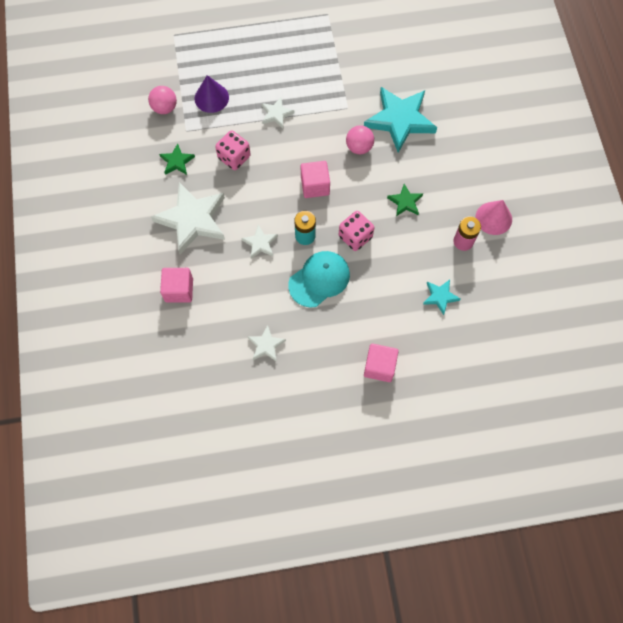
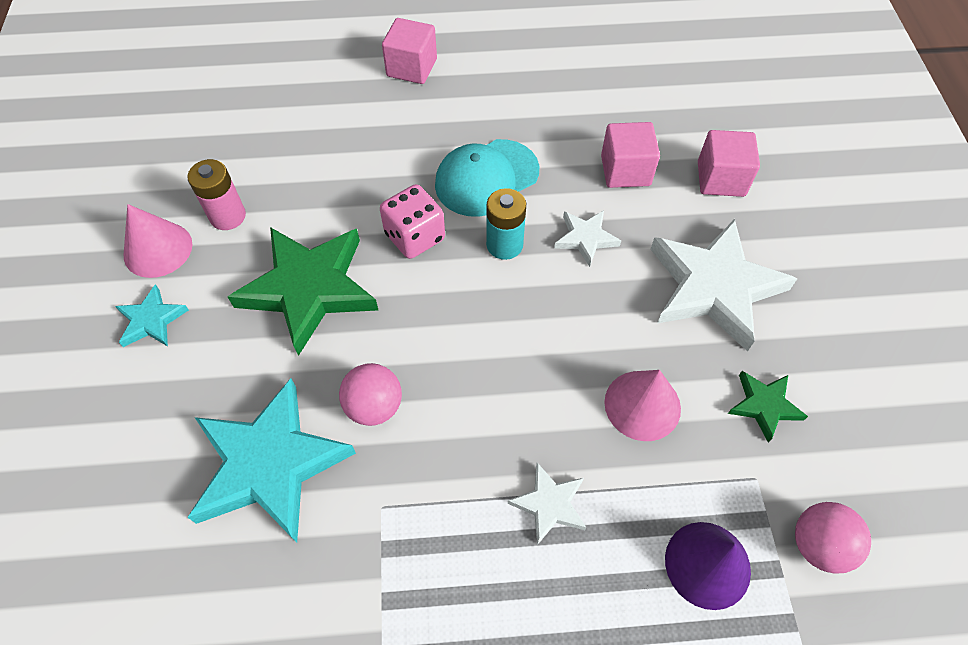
camera: 175 degrees left, 10 degrees down
(234, 157) = (642, 405): pink dice -> pink cone
(266, 345) = (576, 101): white star -> none
(315, 186) = (477, 332): pink cube -> pink cube (625, 170)
(405, 202) = (309, 289): green star -> green star, size x2.09
(440, 297) = (296, 142): turquoise star -> turquoise star (151, 320)

